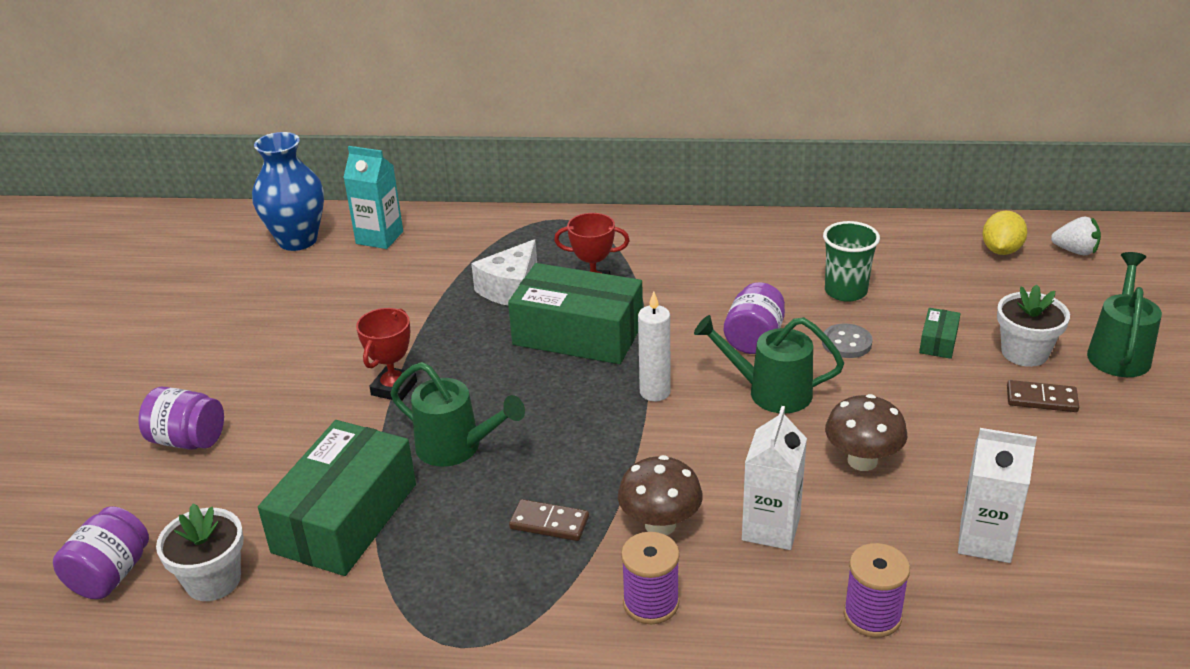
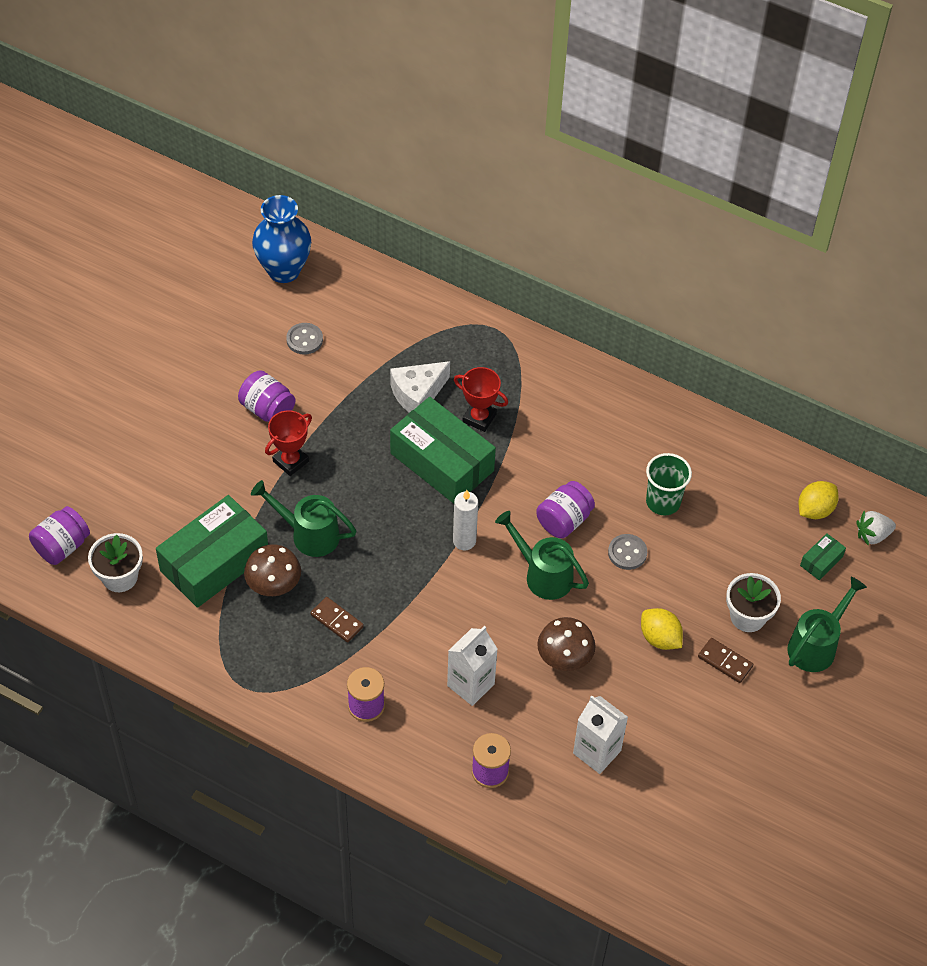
camera: 20 degrees right, 20 degrees up
(188, 440) = (139, 452): purple jar -> purple jar (267, 409)
(352, 284) = (304, 340): none -> grey button
(379, 237) = (346, 293): turquoise carton -> none
(457, 448) = (308, 534): green watering can -> green watering can turned 150 degrees clockwise
(660, 525) = (404, 652): brown mushroom -> brown mushroom (274, 586)
(938, 342) = (694, 580): green box -> green box (821, 561)
(951, 403) = (660, 638): none -> yellow lemon
(1075, 251) = (872, 535): white strawberry -> white strawberry turned 120 degrees clockwise

